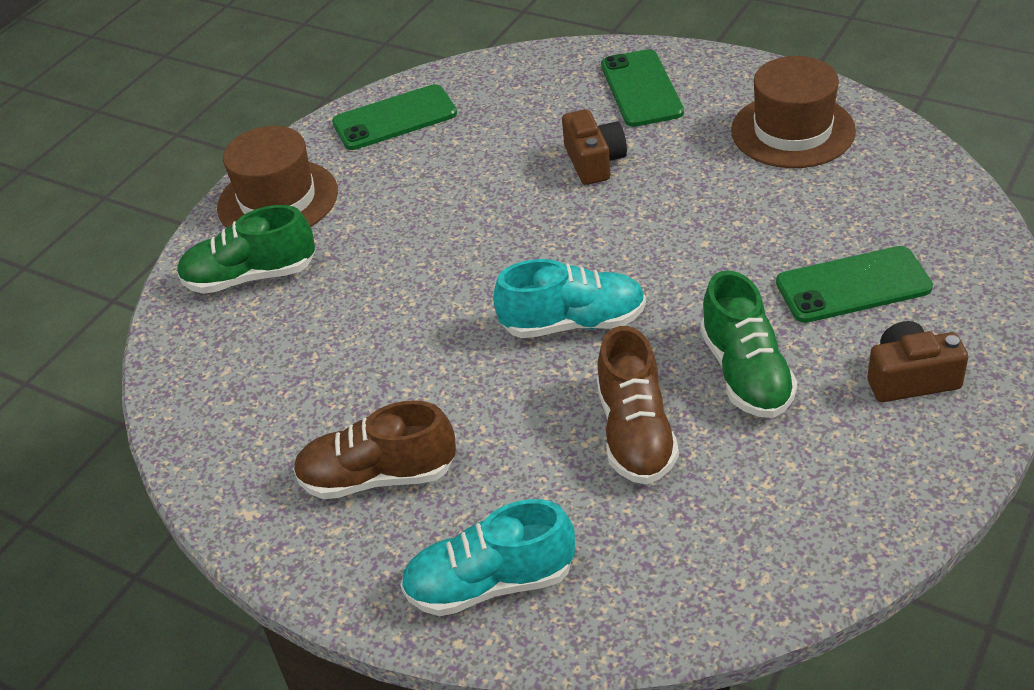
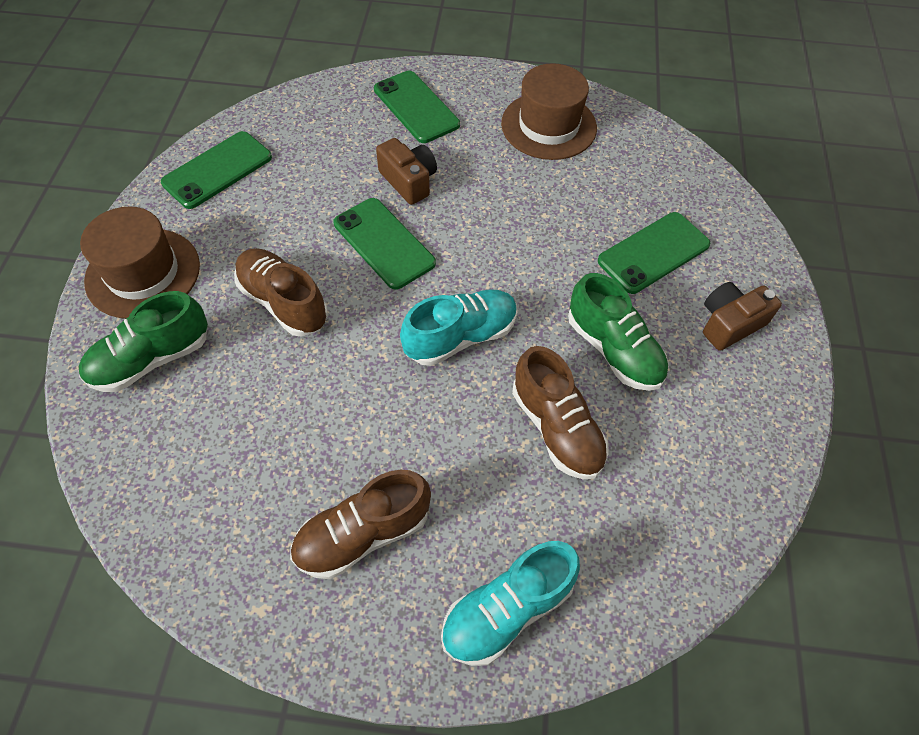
camera: 30 degrees left, 15 degrees up
(402, 252) = (283, 302): none -> brown shoe
(535, 217) = (384, 243): none -> green phone

